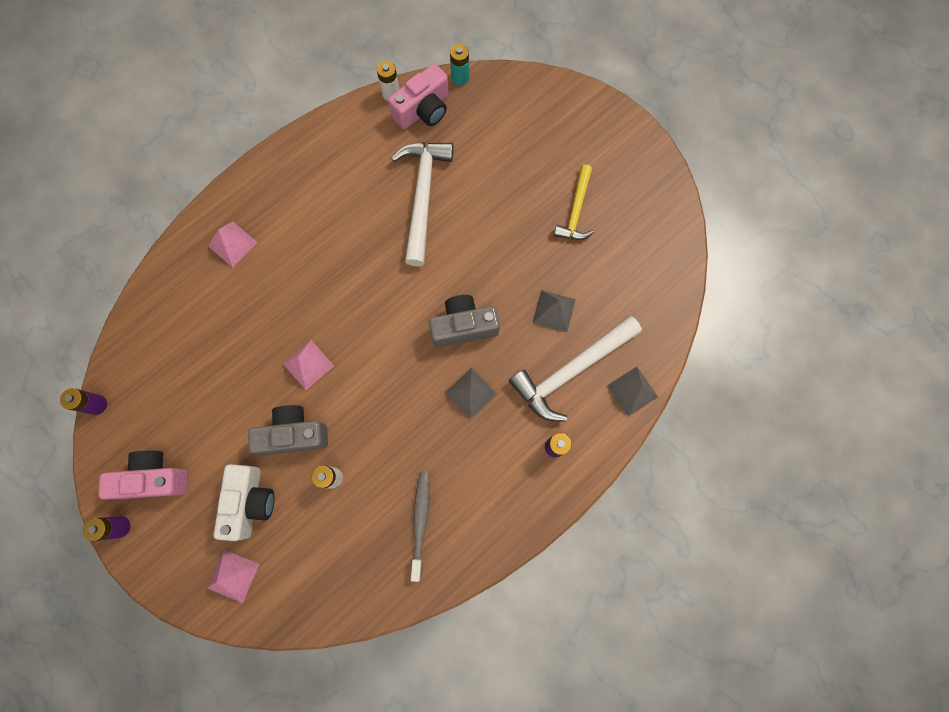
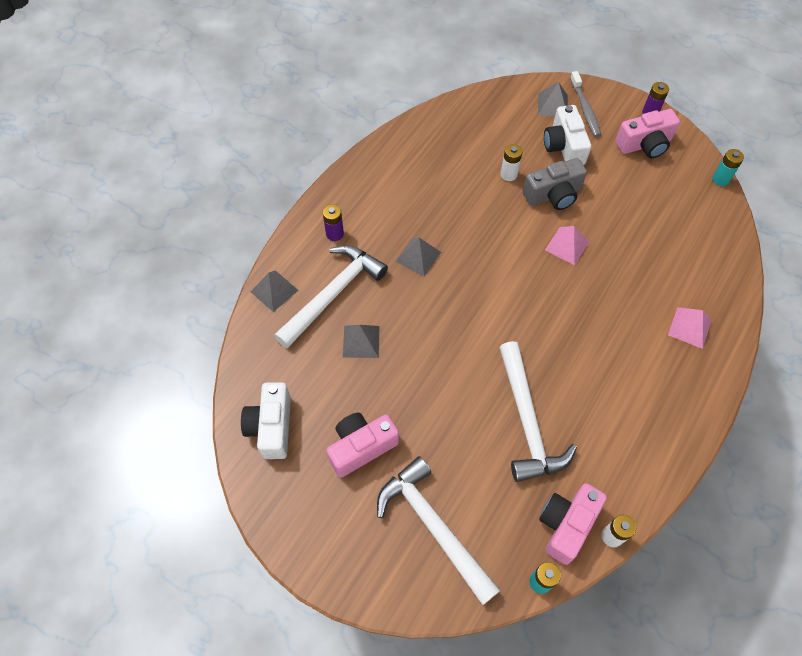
camera: 165 degrees right, 15 degrees down
(97, 405) = (720, 179): purple battery -> turquoise battery
(233, 576) = (552, 104): pink pyramid -> grey pyramid
(420, 522) = (428, 163): grey toothbrush -> grey toothbrush (585, 109)
(463, 326) = (442, 307): grey camera -> none
(530, 134) = (434, 526): none -> white hammer
(576, 211) = (361, 447): yellow hammer -> pink camera
(653, 248) = (271, 427): none -> white camera

